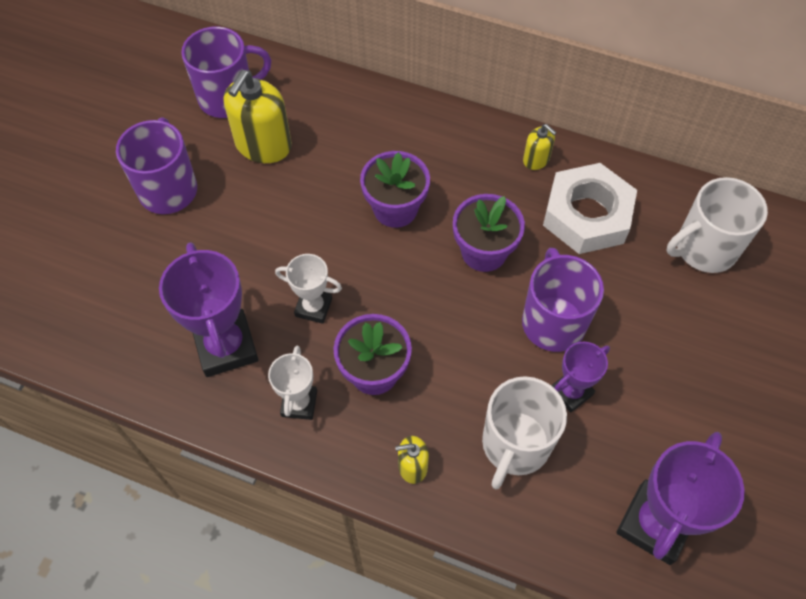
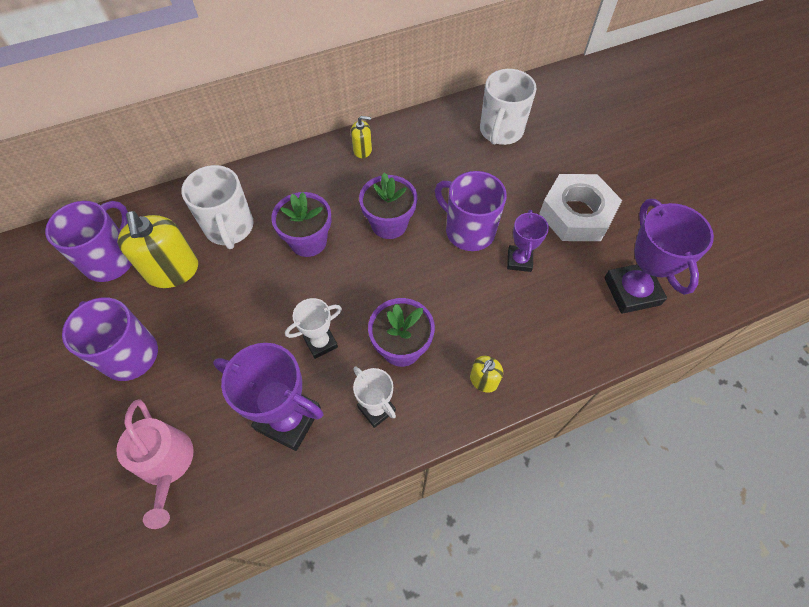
camera: 45 degrees left, 0 degrees up
(113, 300) = (167, 464): none -> pink watering can
(515, 445) = (523, 315): white mug -> white mug (229, 228)
(587, 215) = (423, 159): white nut -> white nut (576, 214)

